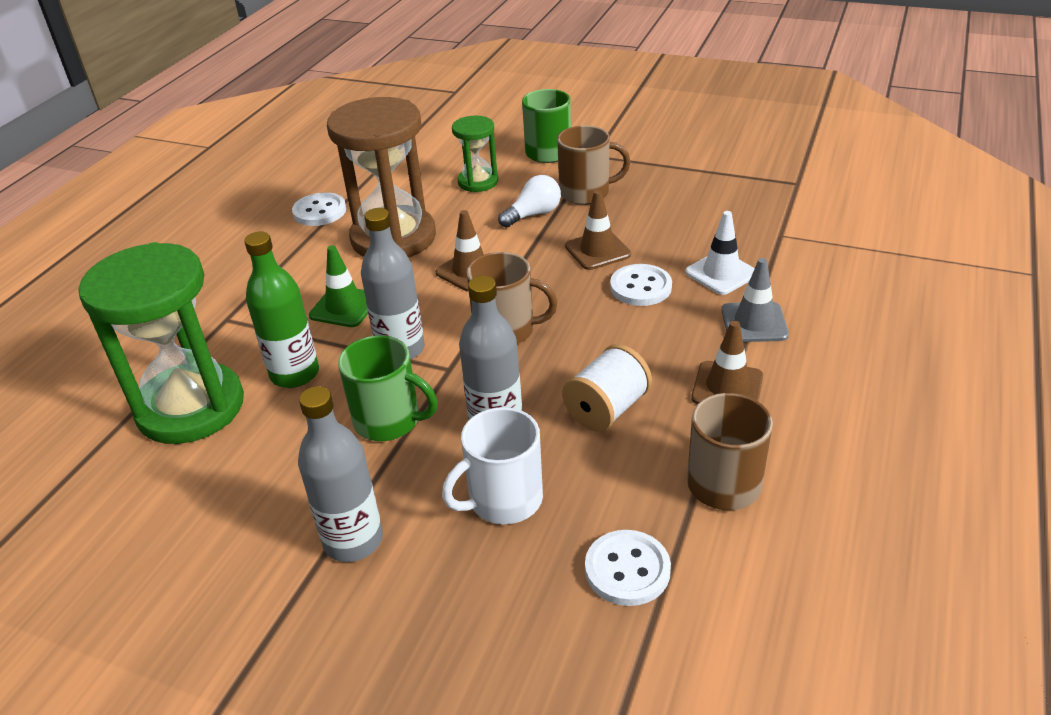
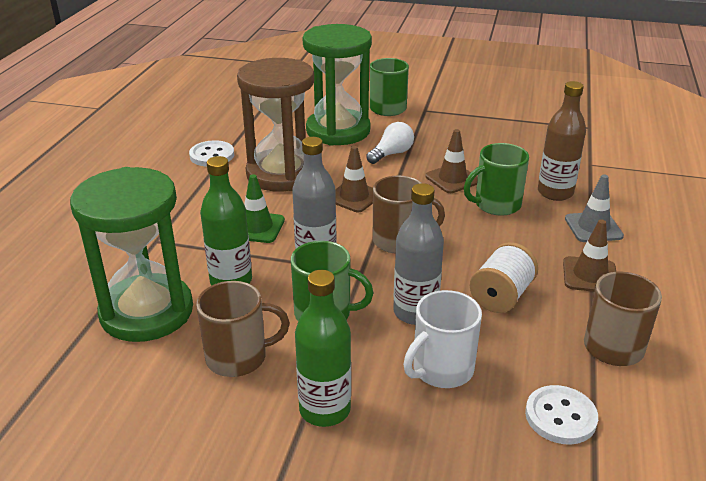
camera: 10 degrees left, 5 degrees down
(353, 541) = (325, 409): grey bottle -> green bottle
(478, 182) = (338, 131): green hourglass -> green hourglass, size x1.94
(586, 193) = (428, 137): brown mug -> brown mug (238, 357)
(640, 287) = (496, 205): white button -> green mug
(721, 273) = (555, 193): white traffic cone -> brown bottle

